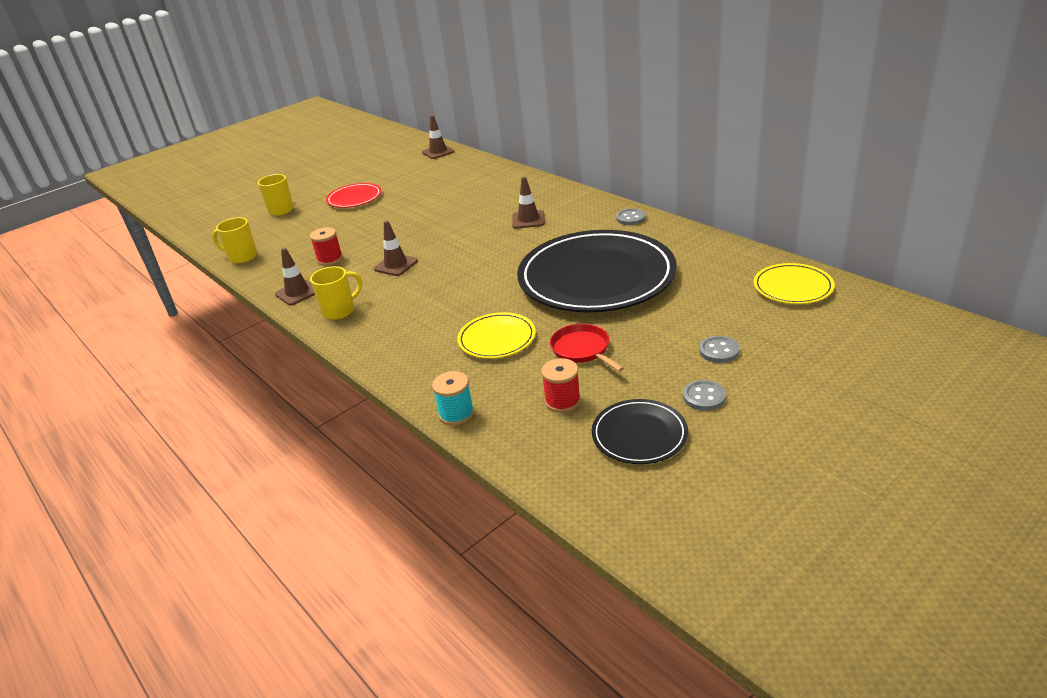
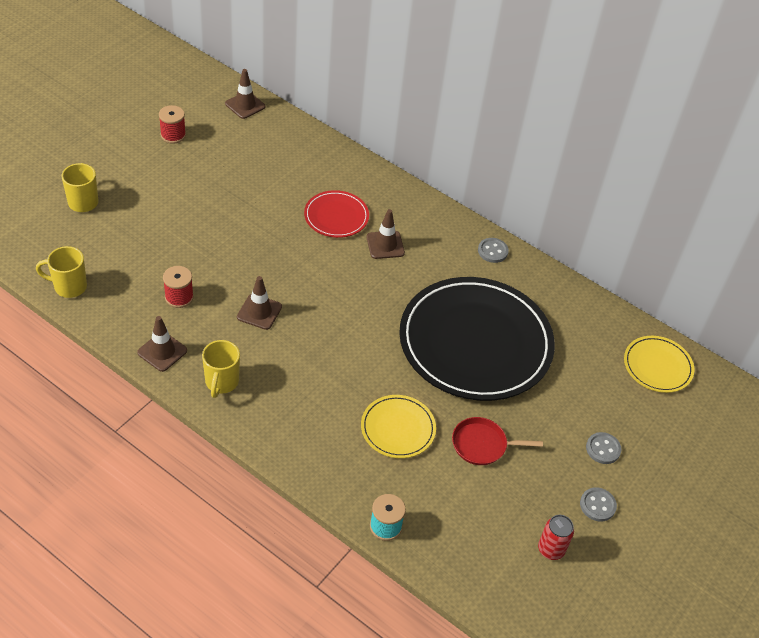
camera: 20 degrees left, 15 degrees up
(340, 311) = (221, 382): yellow mug -> yellow mug turned 150 degrees clockwise
(354, 198) = (169, 187): red plate -> red plate (336, 216)
(562, 401) = (478, 510): red spool -> red spool (173, 135)
(582, 349) = (482, 445): red pan -> red pan turned 45 degrees counterclockwise
(639, 435) = (551, 549): black plate -> red can

